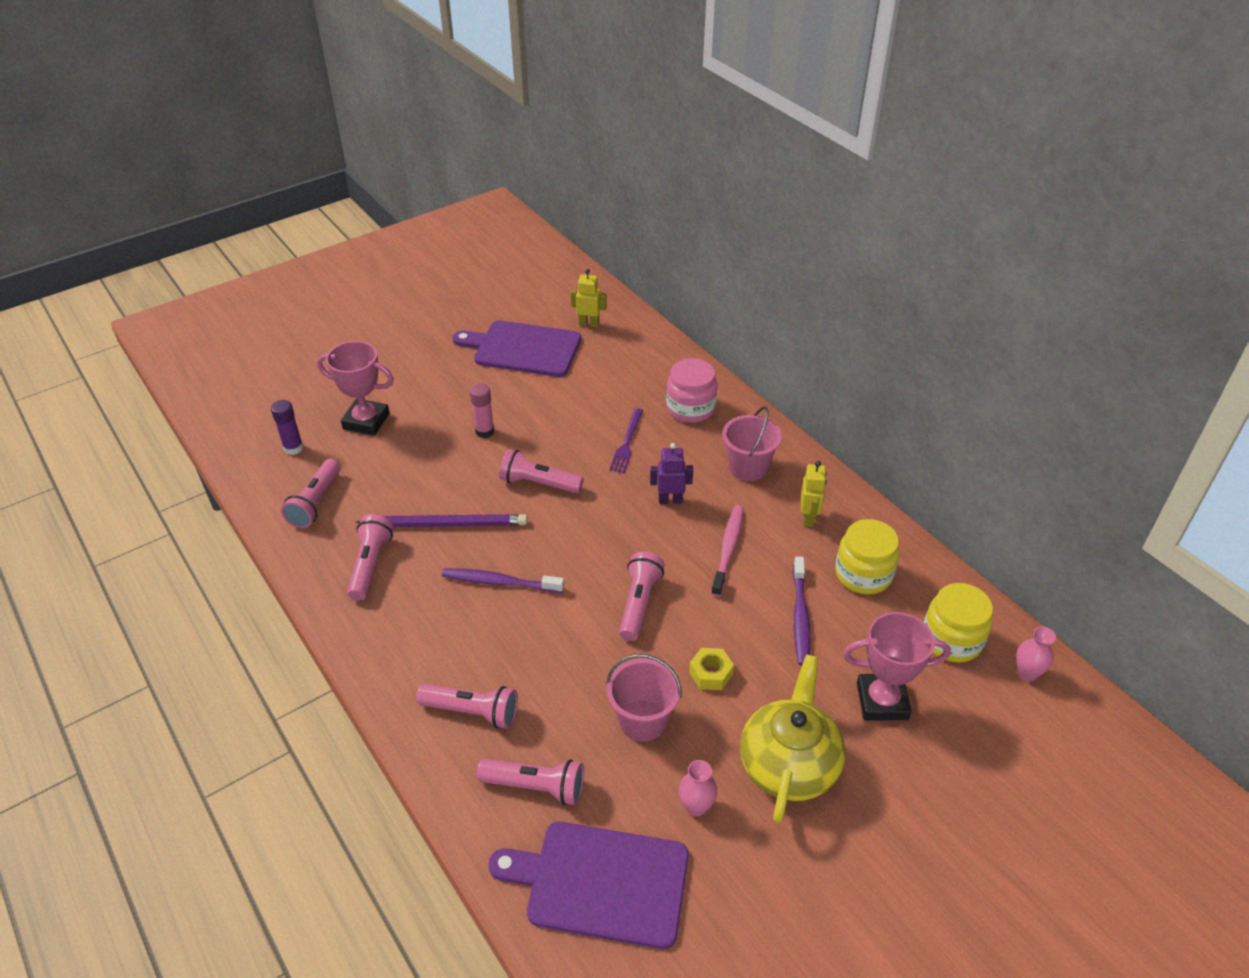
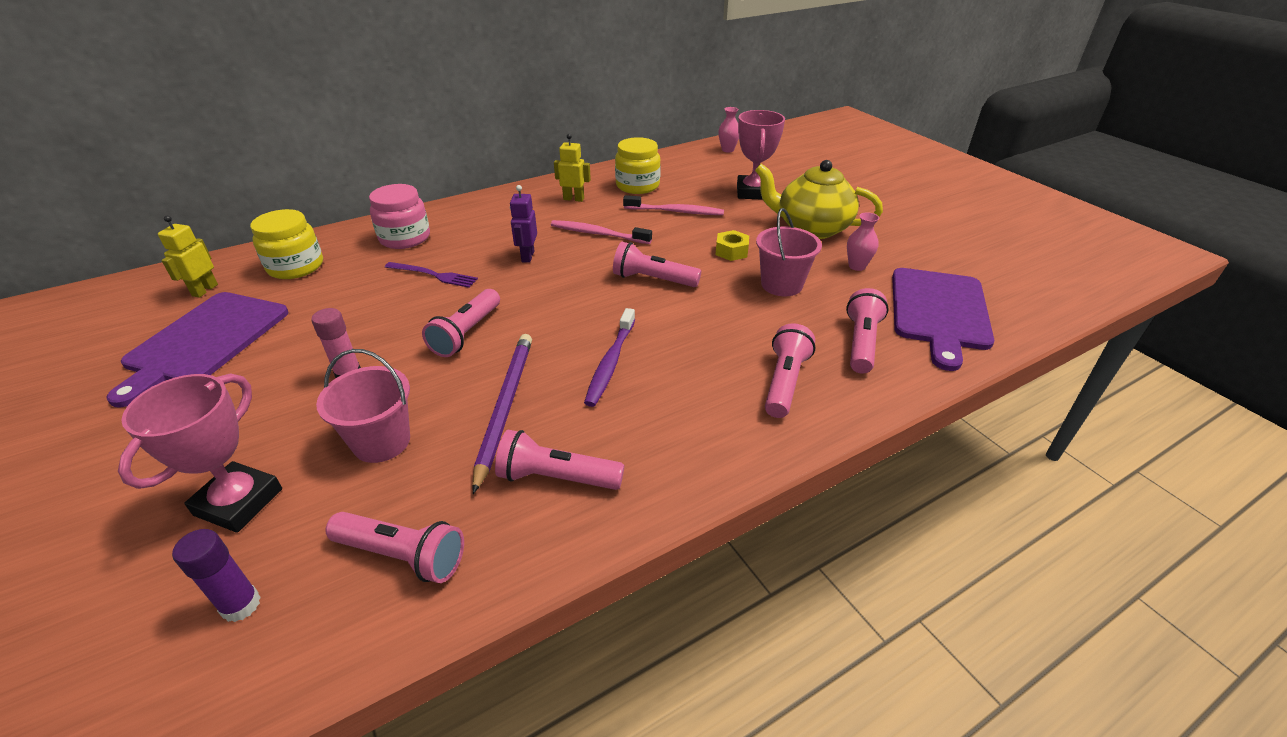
camera: 85 degrees left, 5 degrees down
(748, 467) = (503, 217): pink bucket -> pink bucket (381, 442)
(800, 616) = (675, 211): purple toothbrush -> pink toothbrush
(951, 640) = (700, 166): yellow jar -> yellow jar (296, 267)

